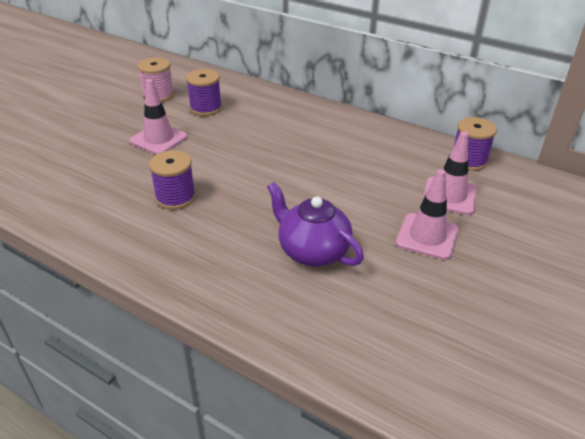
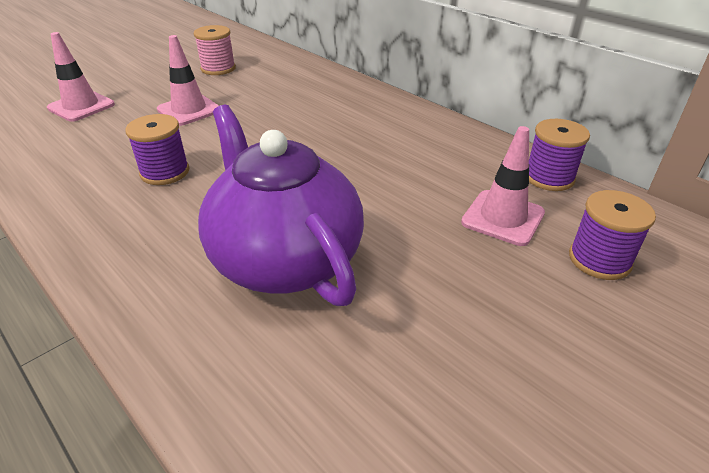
camera: 15 degrees right, 0 degrees up
(205, 108) = (259, 85): purple spool -> purple spool (599, 259)
(312, 251) = (284, 259): purple teapot -> purple teapot, size x1.58
(427, 236) = (447, 265): pink traffic cone -> pink traffic cone (81, 106)

